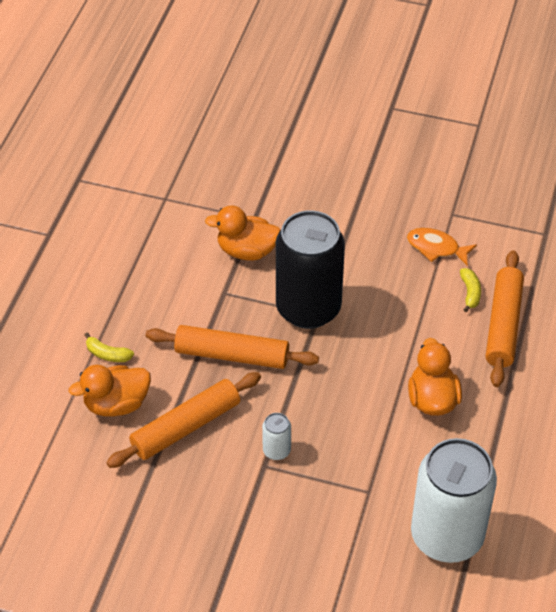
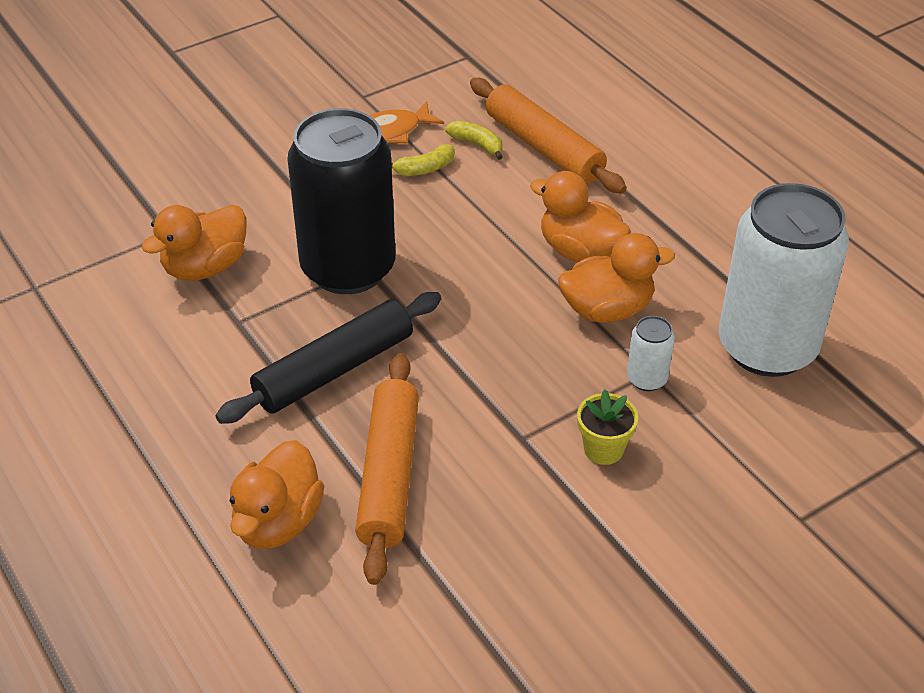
camera: 50 degrees left, 5 degrees down
(107, 354) = (191, 483): yellow banana -> yellow banana (424, 169)
(232, 355) = (334, 369): orange rolling pin -> black rolling pin
(276, 450) = (512, 414): white can -> white can (647, 379)
(291, 506) = (603, 449): none -> yellow flower pot
(398, 442) = (607, 309): none -> orange duck

